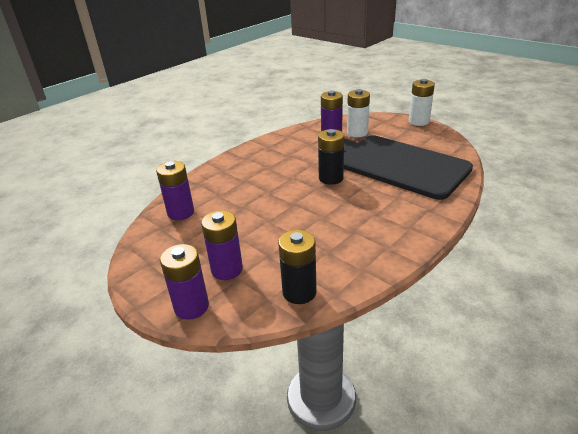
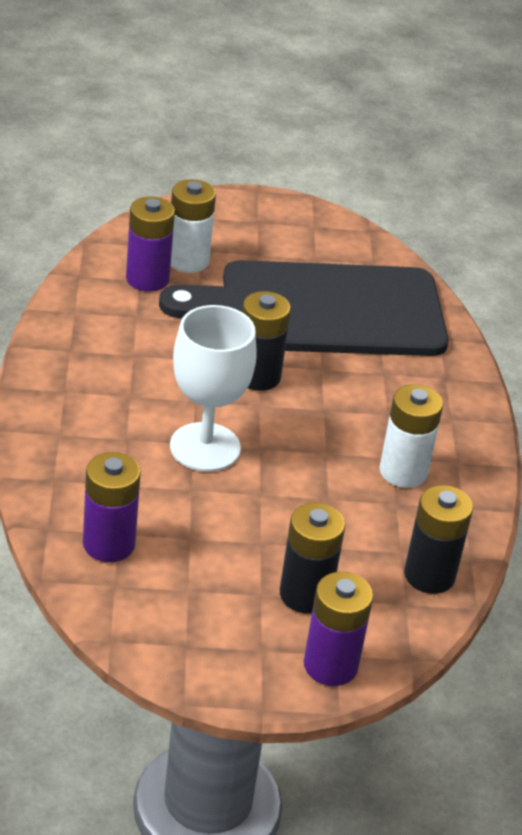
camera: 50 degrees left, 5 degrees up
(227, 269) = (305, 594): purple battery -> black battery
(270, 195) = (205, 447): none -> white goblet
(419, 121) = (259, 200): white battery -> white battery (403, 472)

